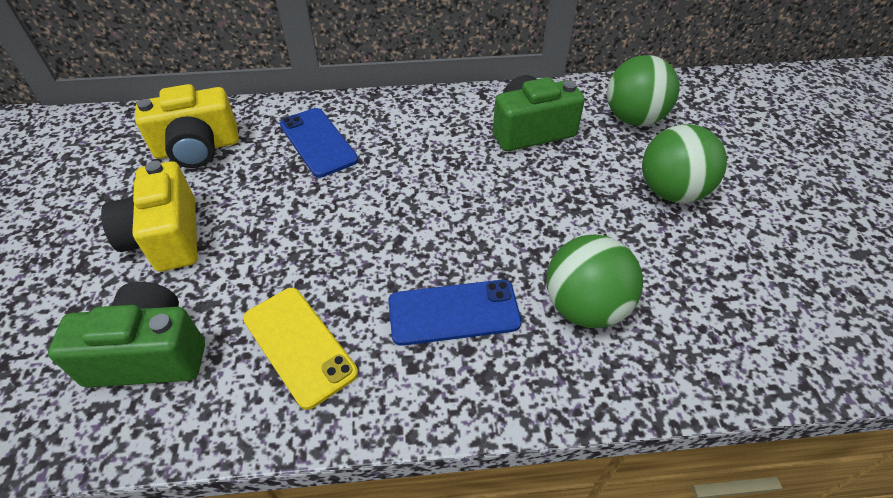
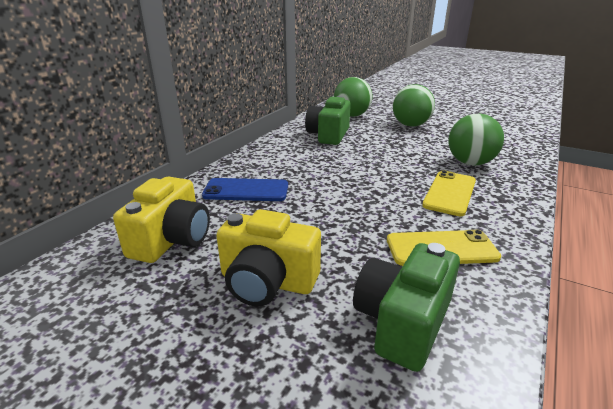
camera: 55 degrees left, 20 degrees down
(454, 312) = (450, 193): blue phone -> yellow phone

